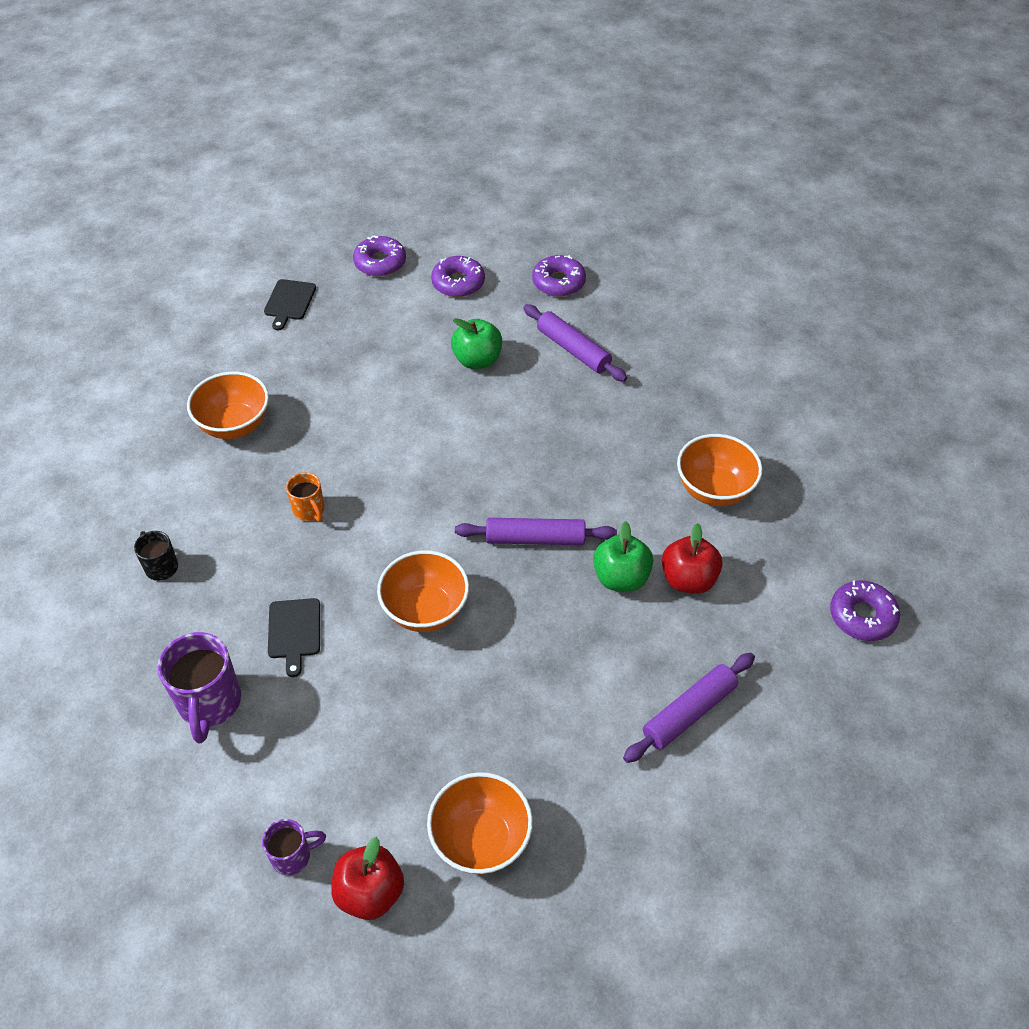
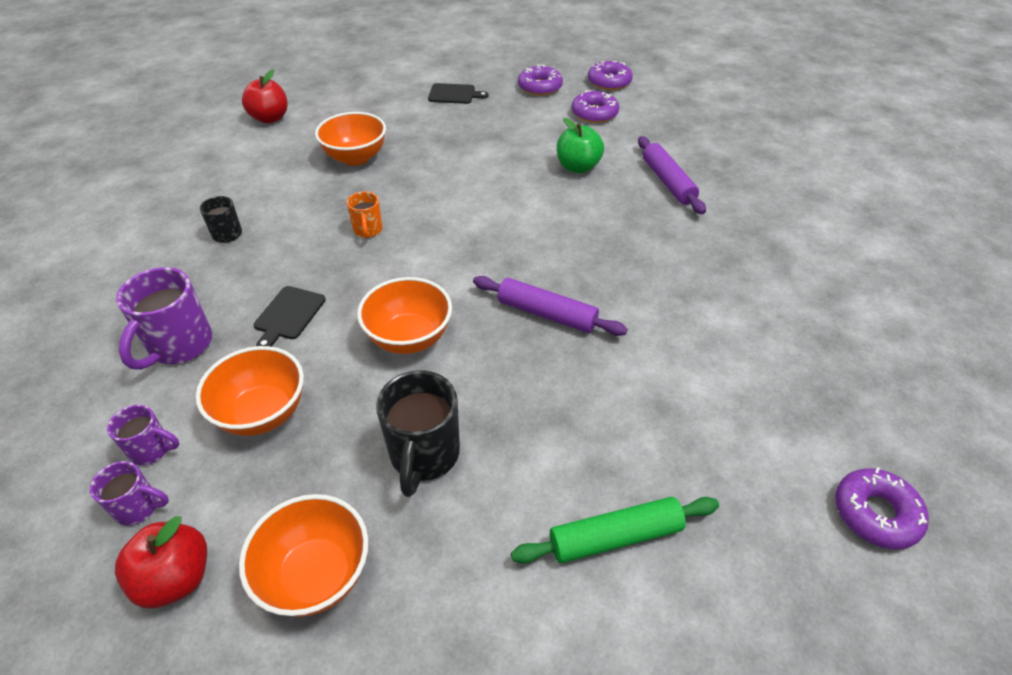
camera: 25 degrees right, 5 degrees down
(264, 806) = (152, 450): none -> purple mug
(289, 302) = (454, 94): black cutting board -> black cutting board turned 120 degrees counterclockwise
(506, 711) = (424, 456): none -> black mug
(558, 282) = (681, 133): purple donut -> purple donut (609, 82)
(621, 578) = (611, 375): green apple -> none
(688, 579) = (682, 402): red apple -> red apple (270, 118)
(689, 713) = (615, 537): purple rolling pin -> green rolling pin
(714, 490) = (750, 330): orange bowl -> orange bowl (263, 413)

